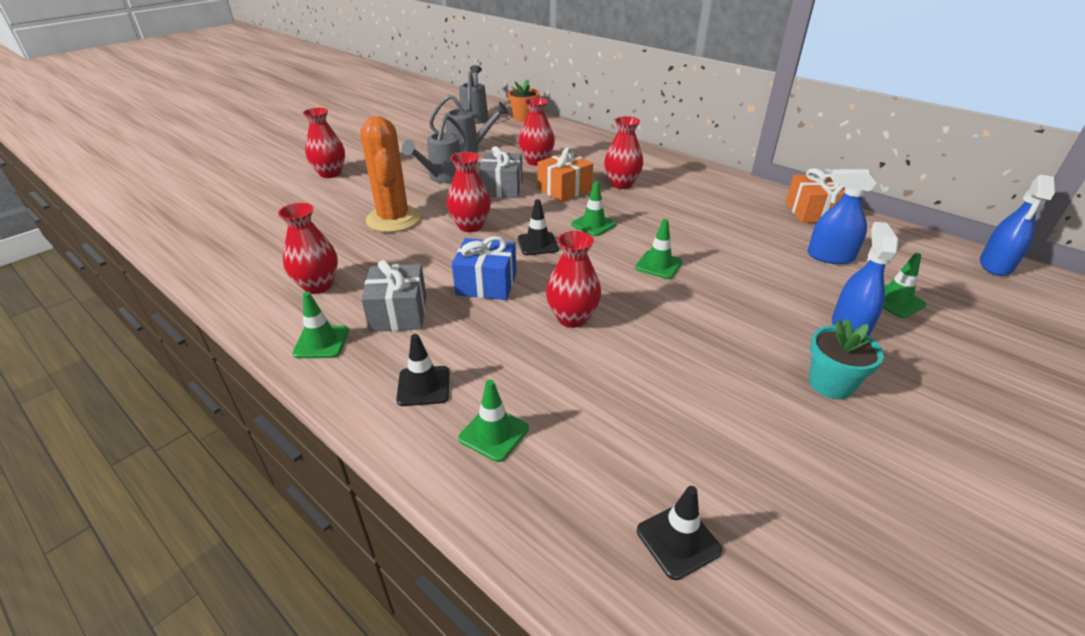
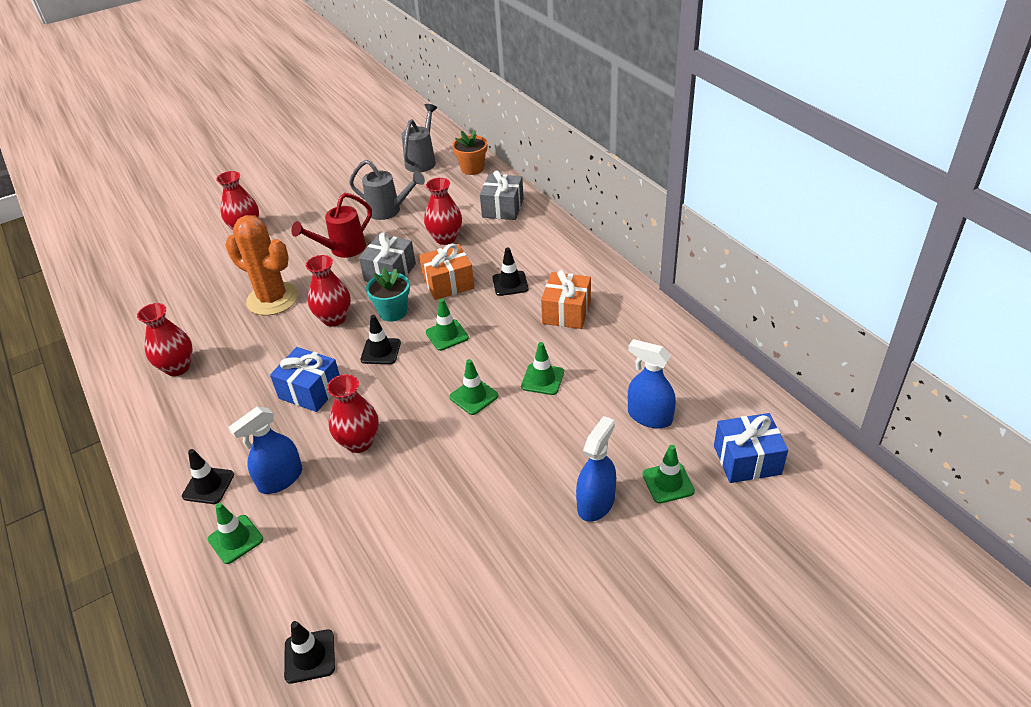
camera: 20 degrees right, 5 degrees up
(321, 342) = (155, 427): green traffic cone -> green traffic cone (542, 379)
(393, 219) = (273, 299): orange cactus -> orange cactus turned 60 degrees counterclockwise
(398, 313) = (225, 409): grey gift -> grey gift (503, 208)
(442, 178) = (342, 250): grey watering can -> red watering can
(621, 184) = (510, 283): red vase -> black traffic cone
(812, 212) = (681, 354): orange gift -> orange gift (566, 312)
(830, 384) = (529, 556): turquoise flower pot -> turquoise flower pot (393, 312)
(941, 274) = (747, 460): none -> blue gift
(995, 265) = (818, 460): blue spray bottle -> blue spray bottle (280, 479)

